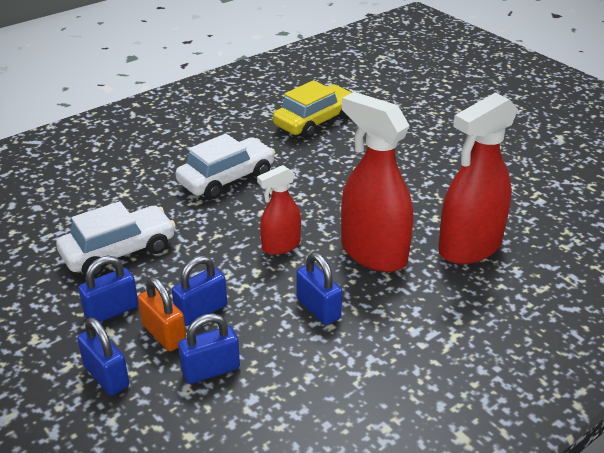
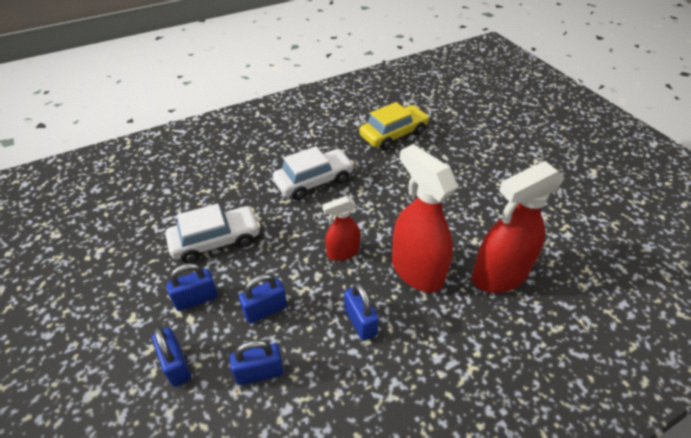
camera: 10 degrees right, 10 degrees up
(164, 334) = (231, 329): orange padlock -> none

